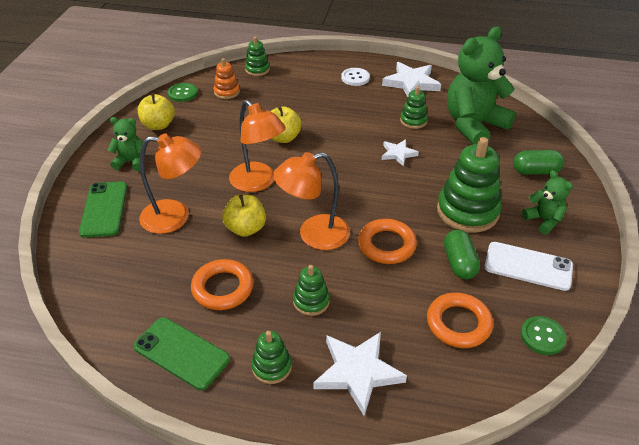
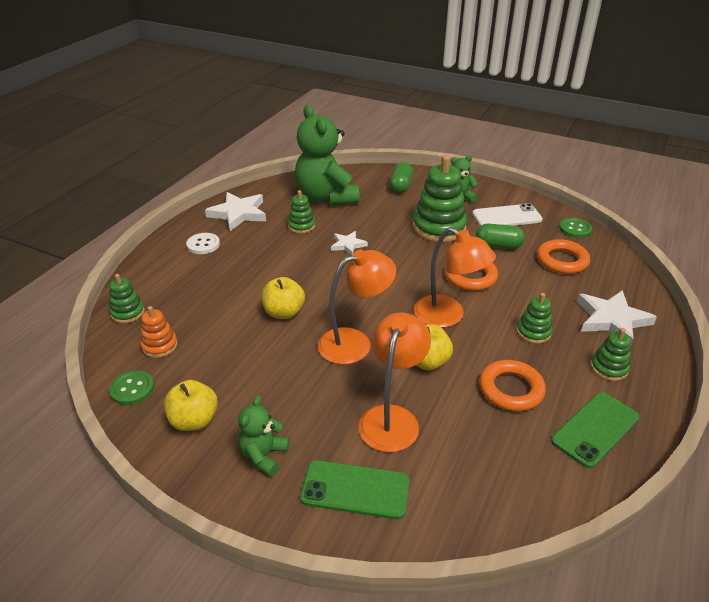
camera: 75 degrees left, 5 degrees down
(314, 235) = (448, 316): orange lamp -> orange lamp turned 45 degrees counterclockwise
(528, 266) = (506, 217): white phone -> white phone turned 45 degrees clockwise

